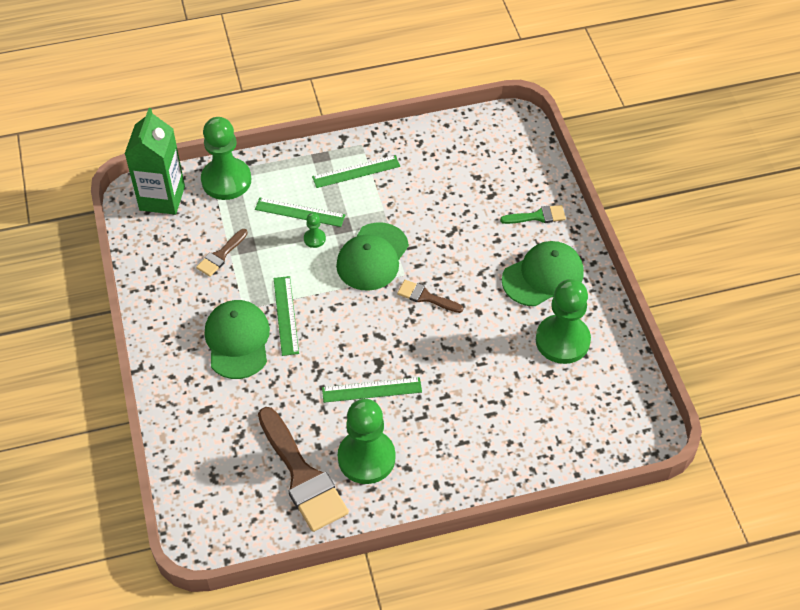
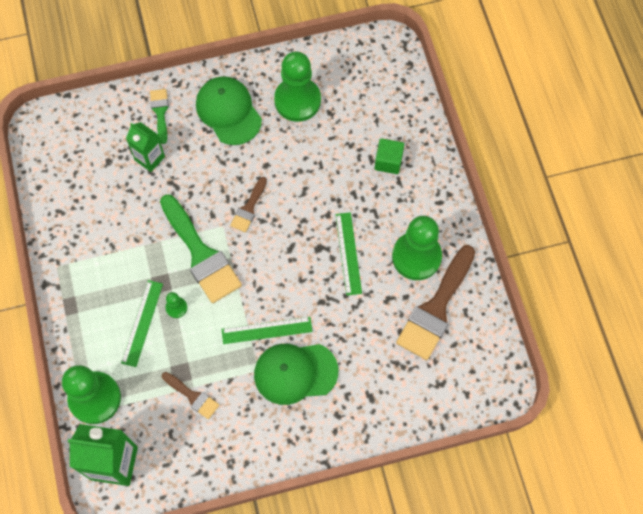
camera: 90 degrees left, 15 degrees up
(302, 476) = (435, 308): brown brush -> brown brush turned 150 degrees clockwise
(356, 171) = (93, 271): green ruler -> none
(372, 257) = (201, 254): green cap -> green brush
(482, 210) = (150, 158): none -> green carton
(488, 432) = (388, 161): none -> green cube

